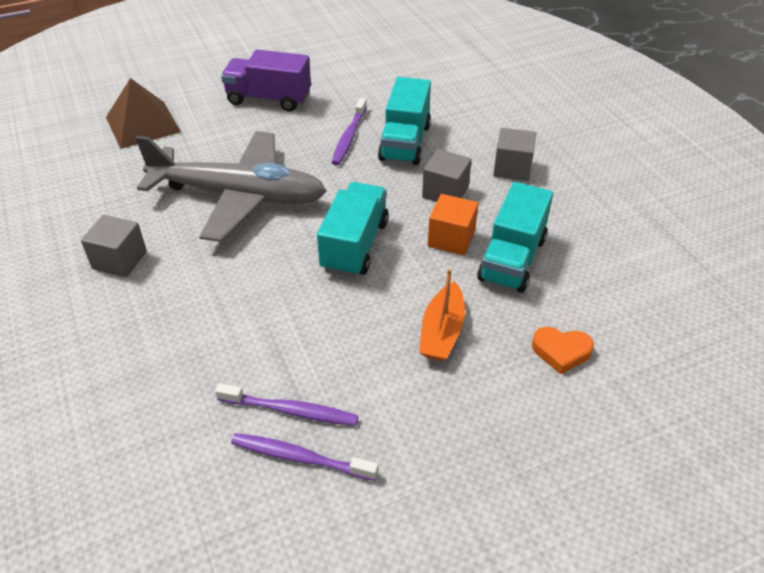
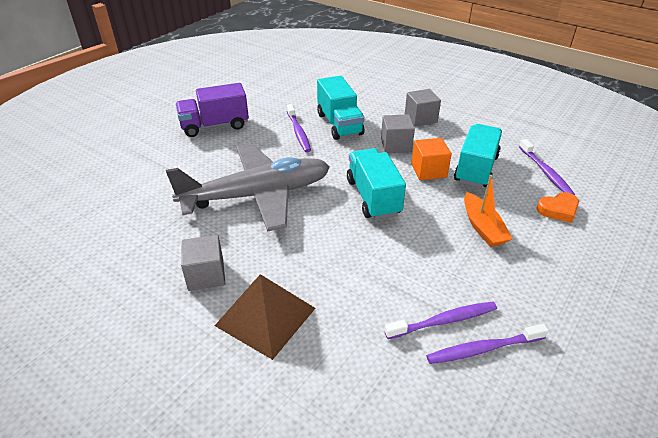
camera: 30 degrees left, 5 degrees down
(143, 124) = (127, 172): brown pyramid -> brown pyramid (265, 316)
(512, 259) = (476, 169): turquoise truck -> turquoise truck turned 150 degrees counterclockwise
(600, 298) = (545, 172): none -> purple toothbrush

